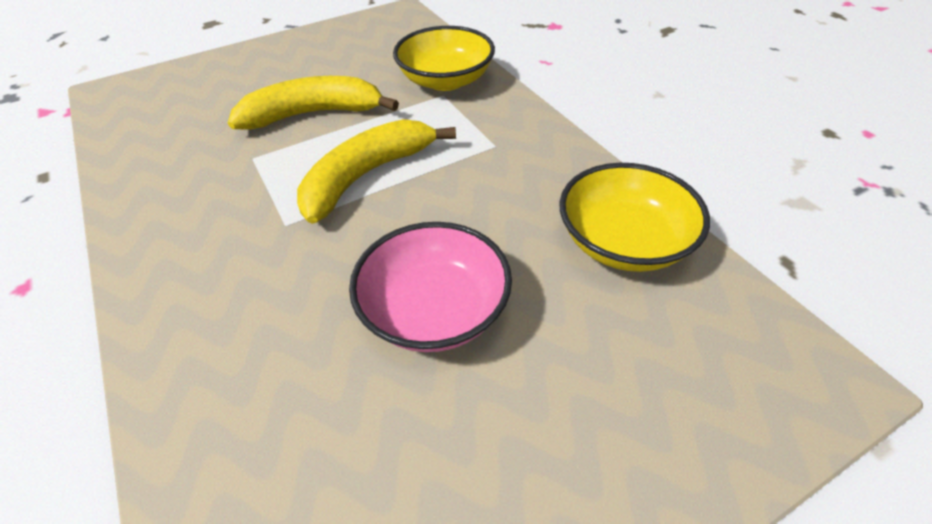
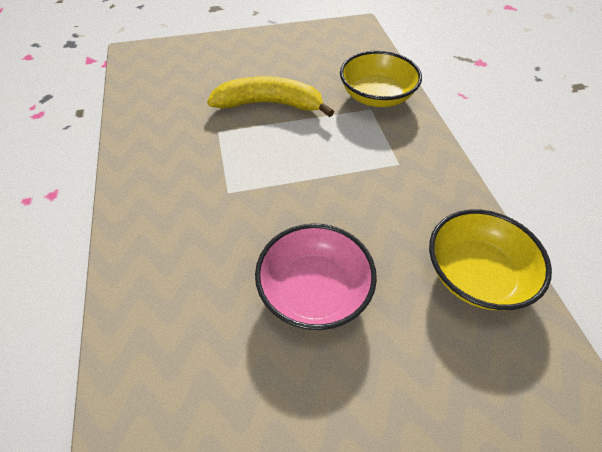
camera: 15 degrees right, 5 degrees up
(367, 176) = (295, 166): yellow banana -> none

